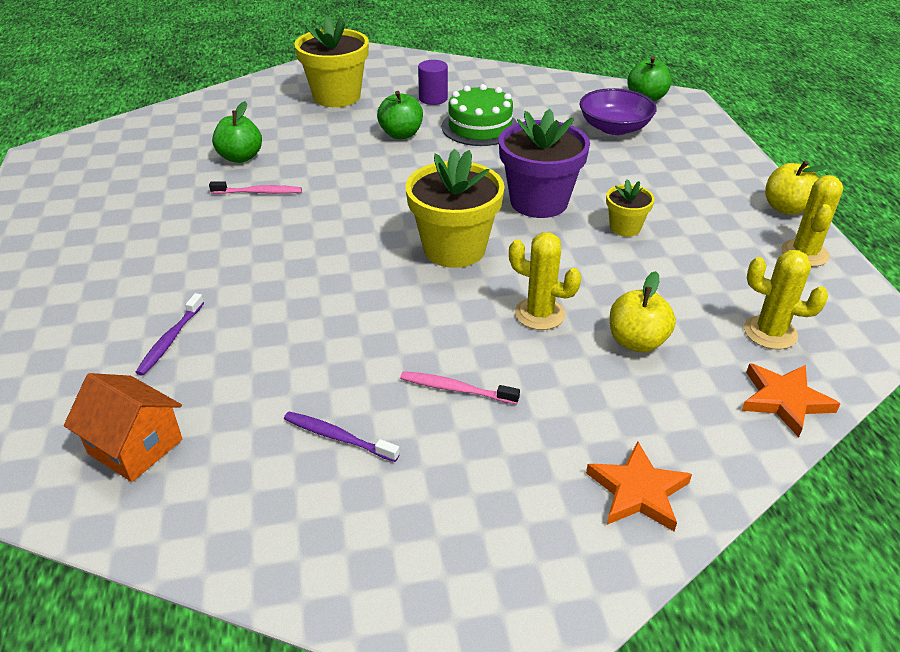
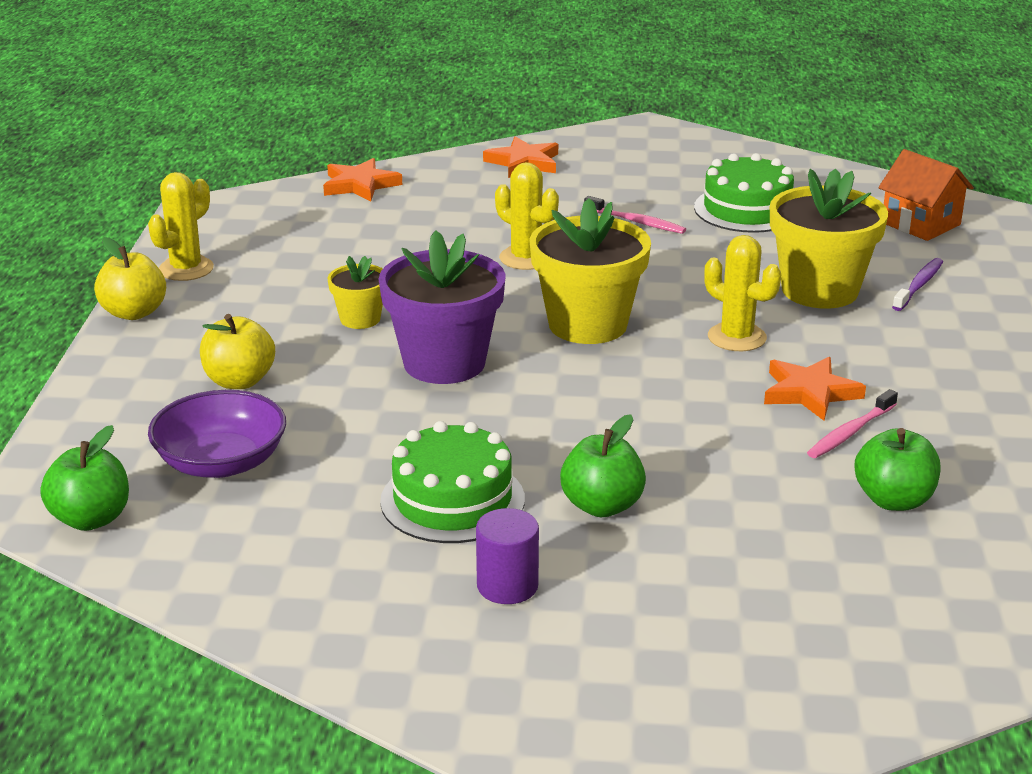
camera: 165 degrees left, 10 degrees down
(259, 192) = (850, 432): pink toothbrush -> pink toothbrush turned 60 degrees counterclockwise
(283, 216) = (810, 392): none -> orange star
(336, 96) = (711, 626): yellow flower pot -> yellow flower pot (819, 290)
(338, 437) = (747, 209): purple toothbrush -> green cake
(637, 342) = (447, 229): yellow apple -> yellow apple (239, 381)
(770, 332) = (315, 220): yellow cactus -> yellow cactus (737, 337)

